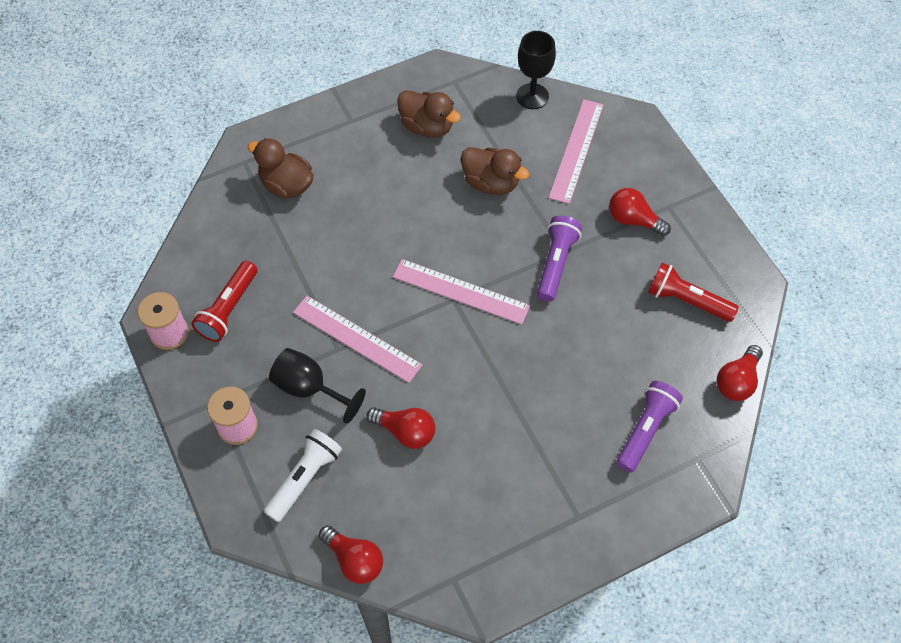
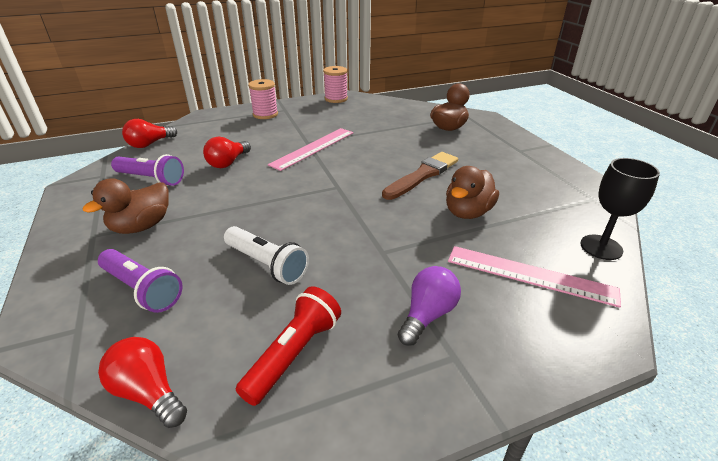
camera: 95 degrees right, 25 degrees down
(229, 309) = (348, 112): red flashlight -> none
(304, 479) = (217, 131): white flashlight -> white flashlight (267, 264)
(309, 388) = (280, 133): black goblet -> none
(420, 218) = (422, 175): none -> brown brush
(427, 127) = (527, 182): brown duck -> brown duck (142, 226)
(461, 291) = (344, 190): pink ruler -> none
(555, 264) = (367, 245): purple flashlight -> purple flashlight (151, 179)
(633, 220) = (427, 315): red light bulb -> purple light bulb

